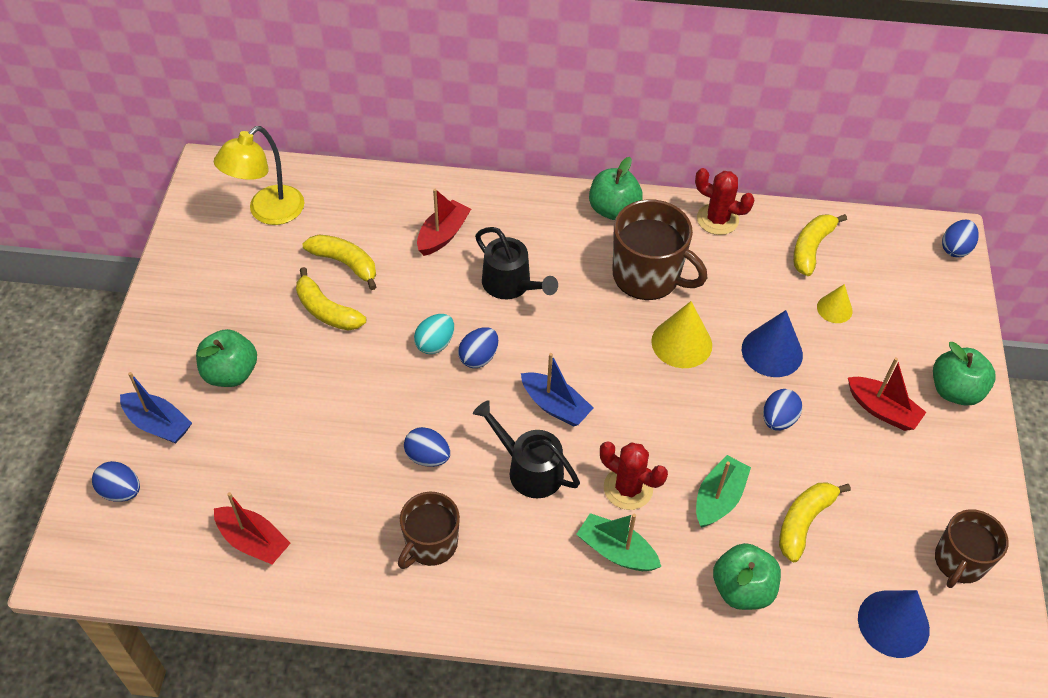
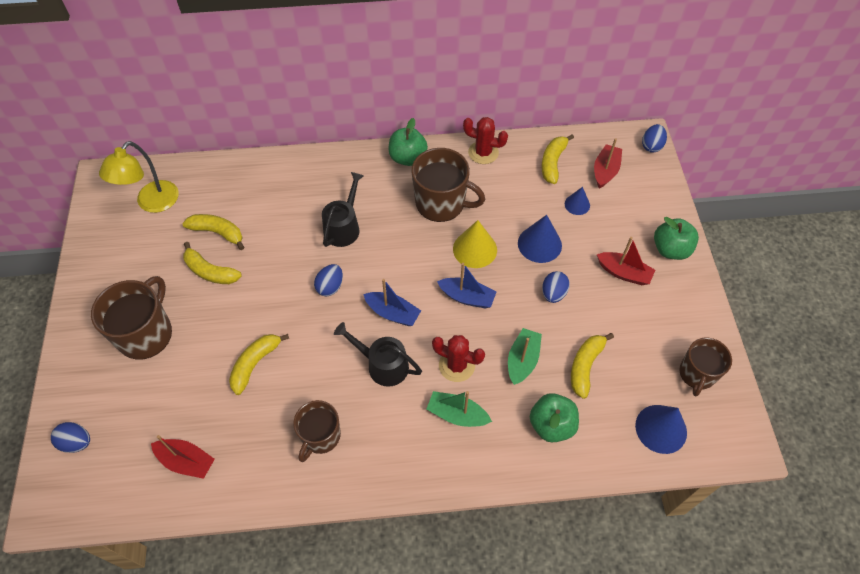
camera: 10 degrees left, 5 degrees up
(158, 424) = (96, 384): blue boat -> blue boat (467, 297)
(231, 373) = (146, 333): green apple -> brown mug
(363, 437) = (255, 364): none -> yellow banana
(427, 457) = (306, 370): blue egg -> none
(435, 344) = (296, 282): turquoise egg -> none
(443, 235) = (287, 198): red boat -> red boat (605, 171)
(511, 284) = (343, 227): black watering can -> black watering can turned 105 degrees counterclockwise
(834, 309) = (577, 204): yellow cone -> blue cone

